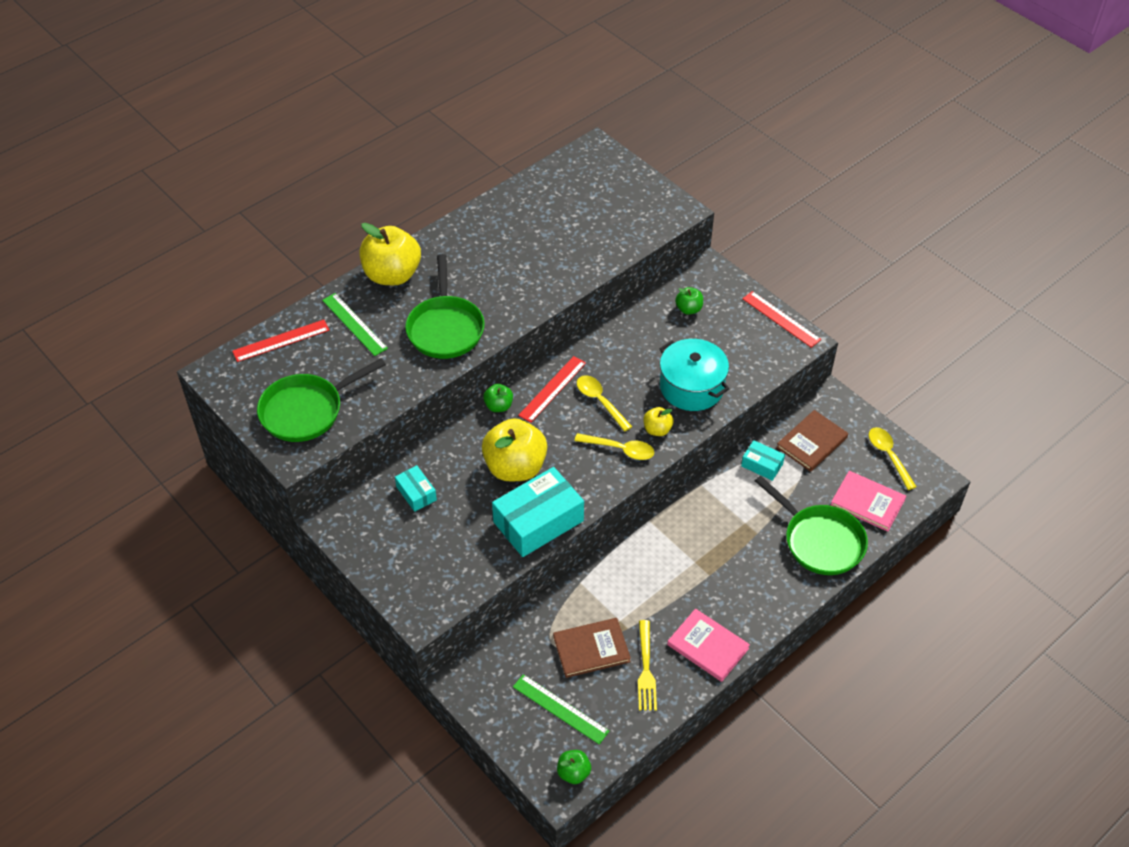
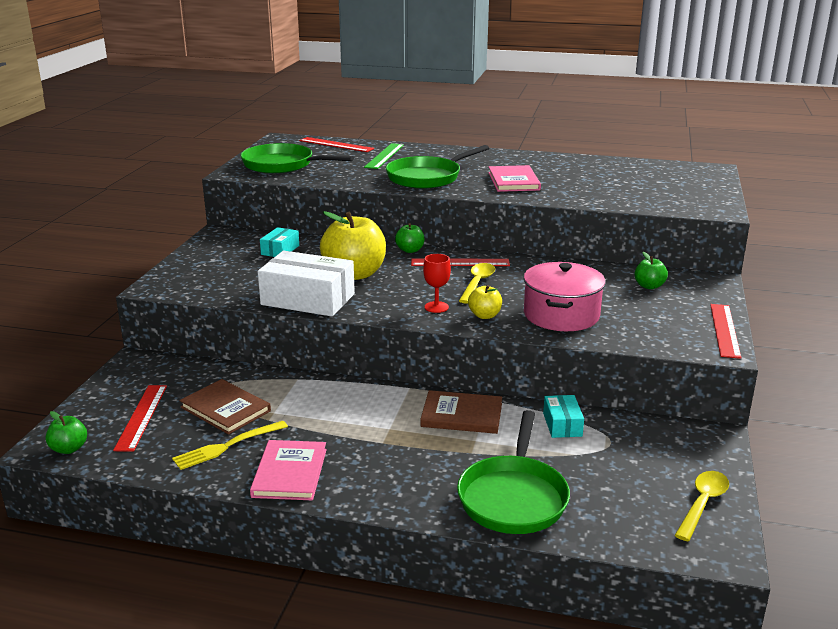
camera: 55 degrees right, 25 degrees down
(392, 275) = (450, 153): yellow apple -> none
(538, 521) = (308, 299): turquoise box -> white box
(560, 709) = (141, 417): green ruler -> red ruler
(620, 449) = (436, 307): yellow spoon -> red goblet
(692, 387) = (561, 315): turquoise pot -> pink pot
(812, 442) = (638, 444): brown book -> brown book (461, 415)
(867, 502) = (613, 512): pink book -> pink book (513, 181)

